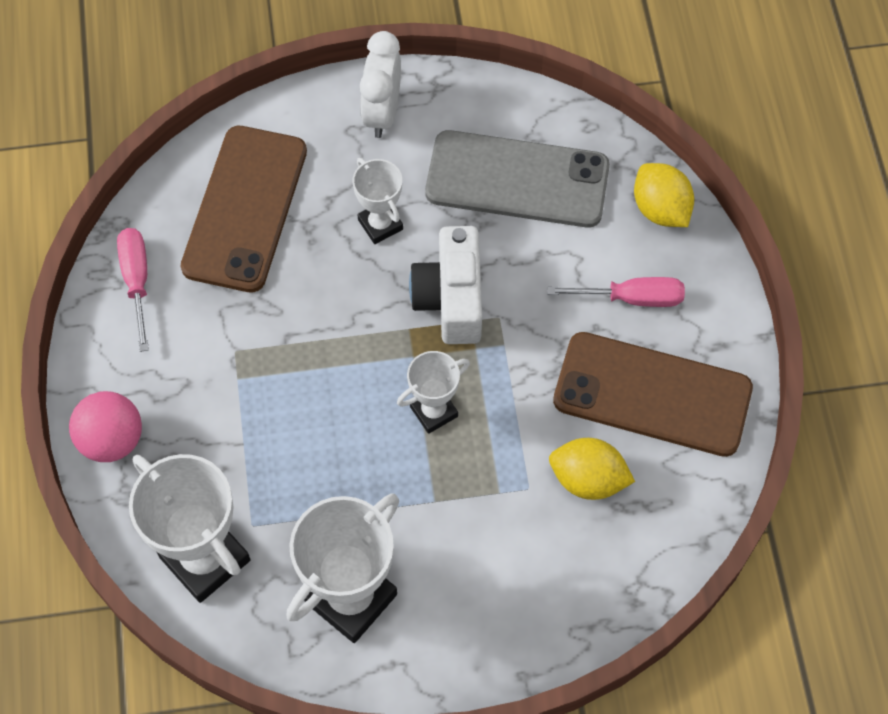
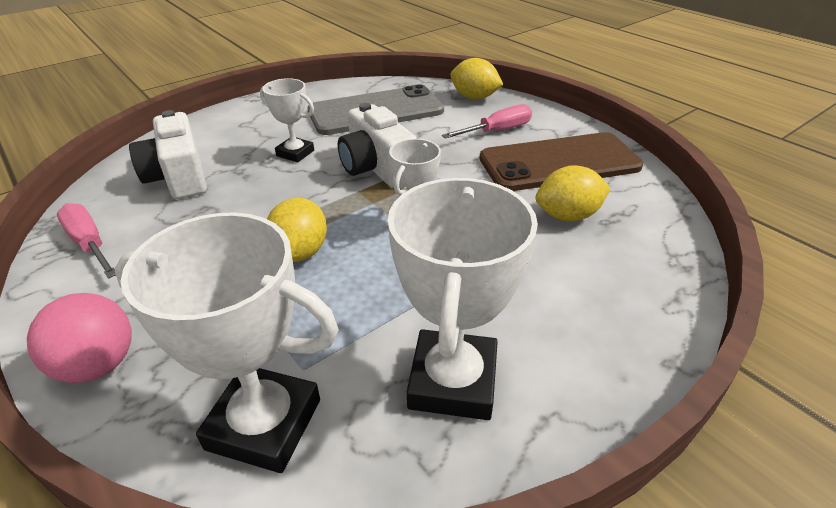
camera: 30 degrees left, 25 degrees down
(245, 209) = (178, 177): brown phone -> white camera
(310, 392) = (300, 252): none -> yellow lemon
(382, 113) = (261, 112): white clock -> none

